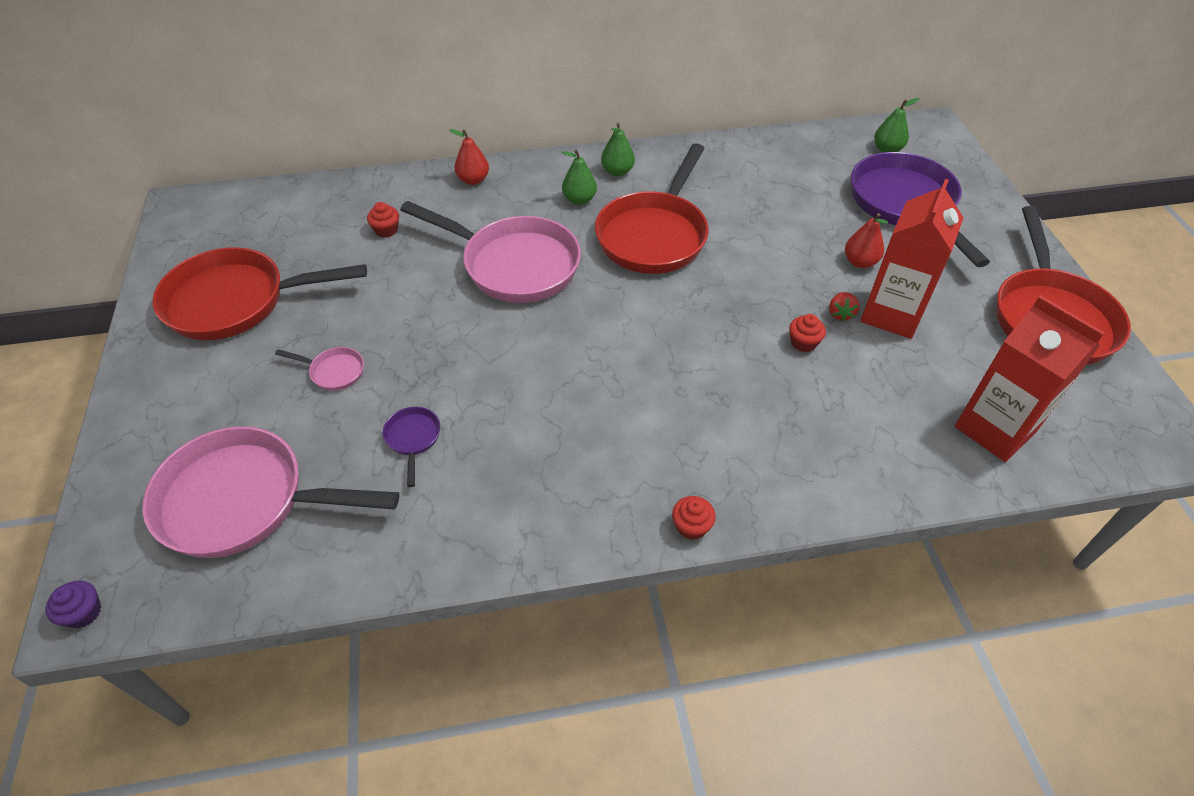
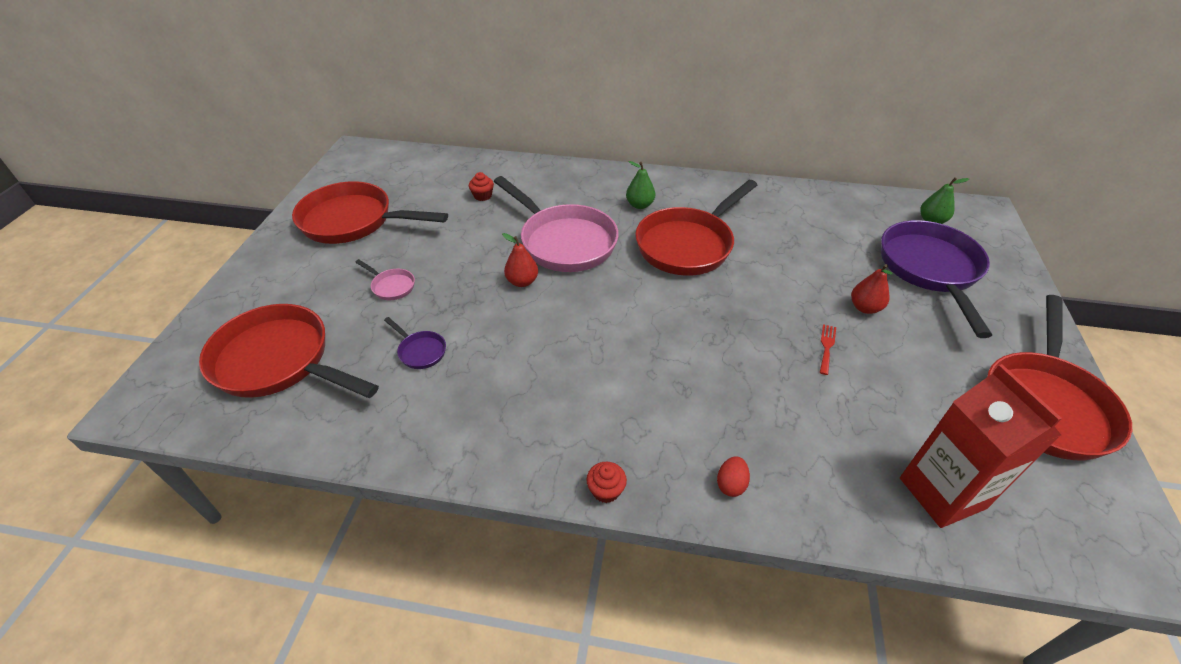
camera: 20 degrees right, 5 degrees down
(84, 612) = (133, 407): purple cupcake -> none
(244, 501) = (279, 361): pink pan -> red pan
(413, 439) = (420, 351): purple pan -> purple pan turned 120 degrees clockwise
(473, 180) = (565, 174): red pear -> red pear (522, 282)
(617, 171) = (681, 191): green pear -> none
(803, 343) = (780, 362): red cupcake -> none
(808, 481) = (731, 484): none -> red egg
(840, 314) = (826, 347): red strawberry -> red fork
(891, 314) = (877, 359): red carton -> none

